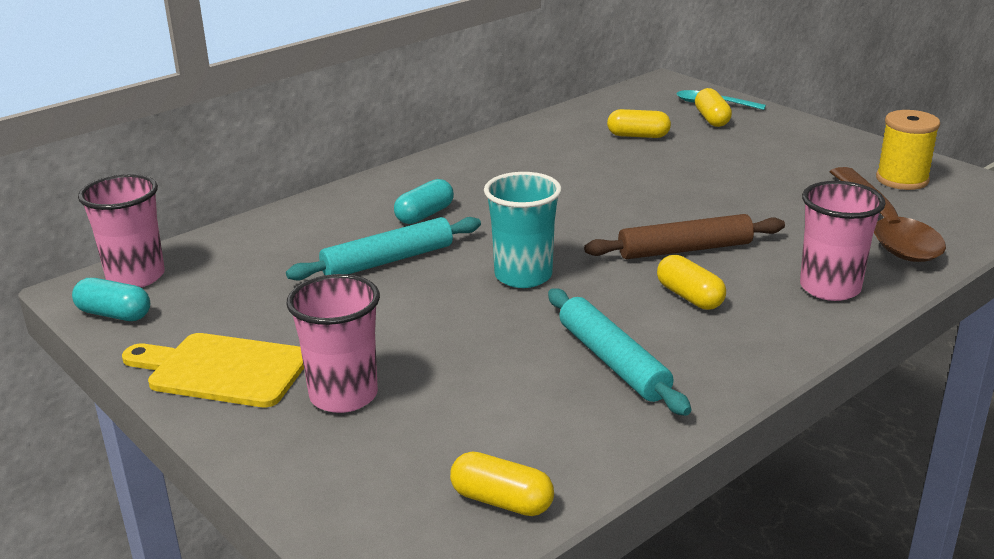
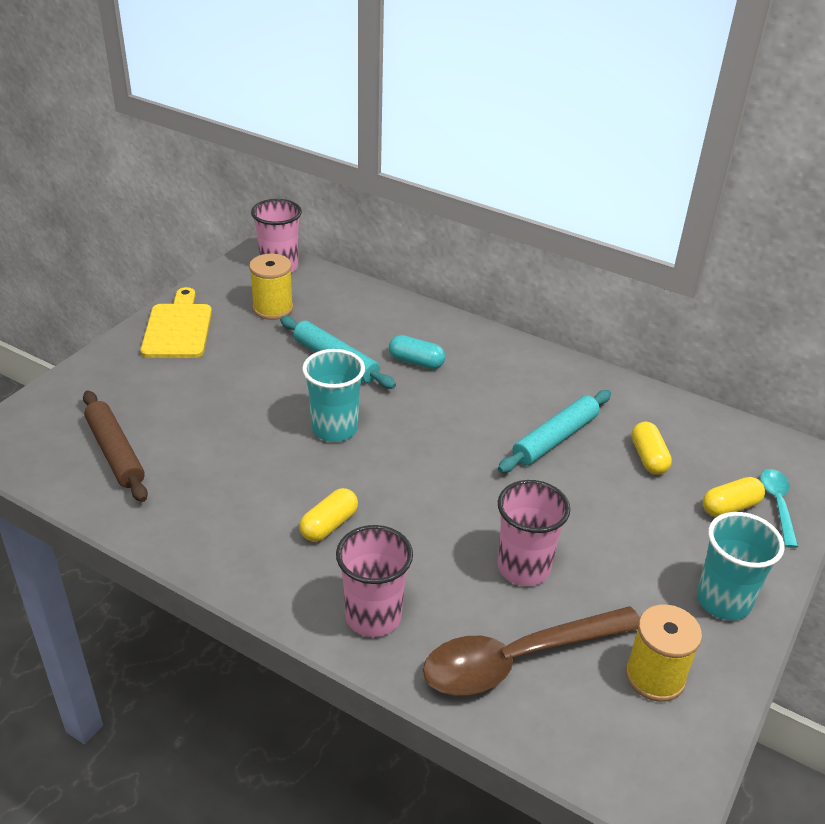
camera: 70 degrees right, 10 degrees up
(114, 314) = (232, 273): turquoise capsule -> none
(237, 291) = (273, 308): none -> yellow spool
(343, 395) = (157, 380): pink cup -> pink cup (523, 568)
(501, 501) = (53, 465): yellow capsule -> none
(613, 361) = (220, 493): turquoise rolling pin -> turquoise rolling pin (555, 438)
(684, 249) = (413, 514): brown rolling pin -> brown rolling pin (115, 452)
(820, 142) = (723, 601): none -> turquoise cup

